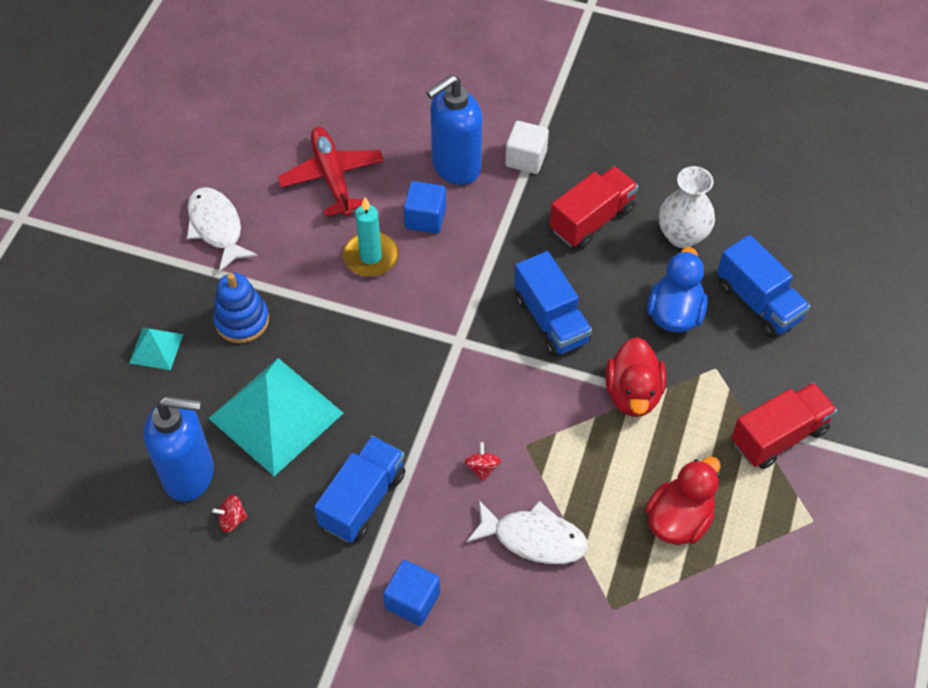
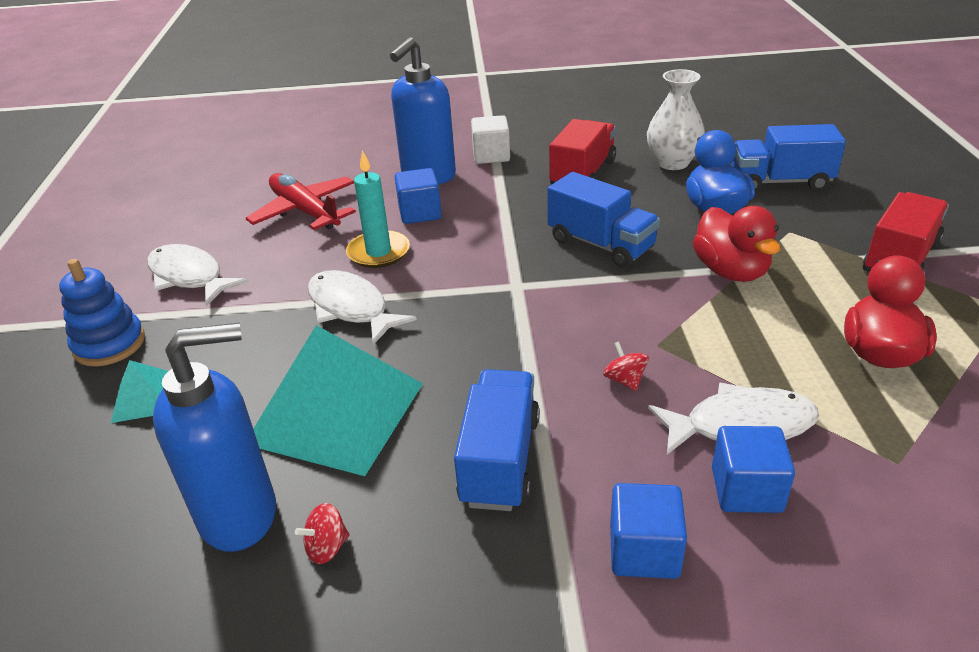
camera: 20 degrees left, 20 degrees down
(242, 320) = (251, 341): blue stacking toy -> blue stacking toy (109, 344)
(324, 315) = (351, 308): none -> white fish
(502, 587) = (746, 490): none -> blue cube
(758, 302) = (780, 182): blue truck -> blue truck turned 150 degrees clockwise

